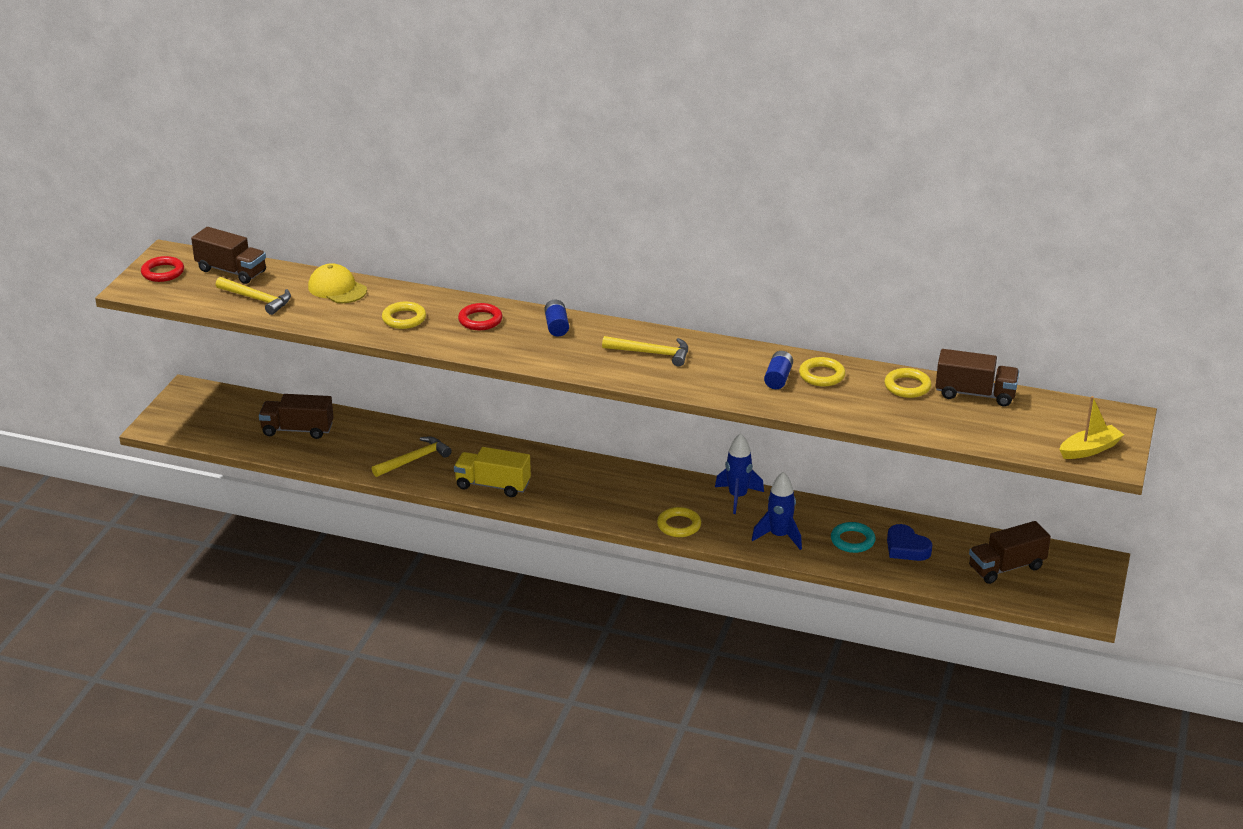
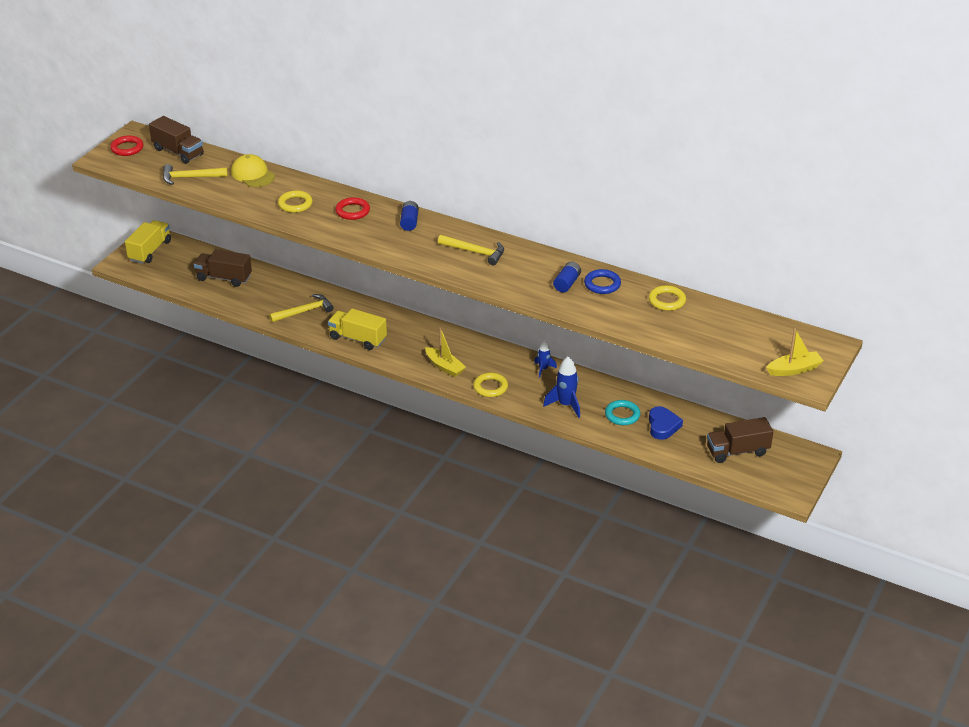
camera: 10 degrees right, 5 degrees up
(191, 407) = (150, 251): none -> yellow truck
(257, 299) = (190, 177): yellow hammer -> yellow hammer turned 135 degrees clockwise
(614, 507) = (445, 367): none -> yellow boat
(738, 497) = (543, 369): blue rocket -> blue rocket, size x0.61
(821, 375) = (602, 284): yellow ring -> blue ring
(906, 548) = (663, 426): blue heart -> blue heart turned 150 degrees counterclockwise
(975, 394) = (719, 313): brown truck -> none

